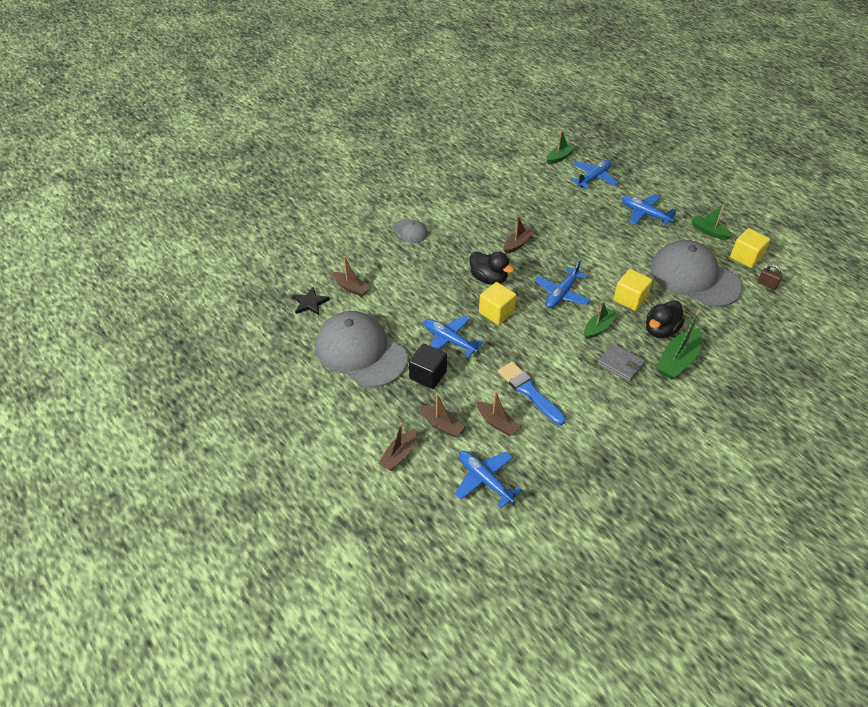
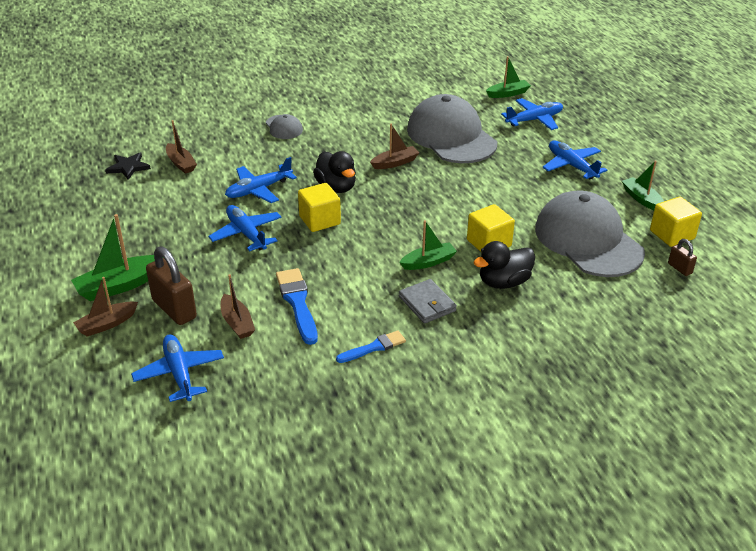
camera: 20 degrees right, 10 degrees down
(360, 352) = (144, 222): grey cap -> grey cap (451, 136)
(428, 375) = (197, 260): black cube -> none
(441, 425) = (174, 309): brown boat -> brown padlock
(561, 294) = (409, 220): blue plane -> blue plane (258, 190)
(607, 413) = (373, 347): none -> blue brush
(677, 360) = (502, 317): green boat -> green boat (120, 285)

